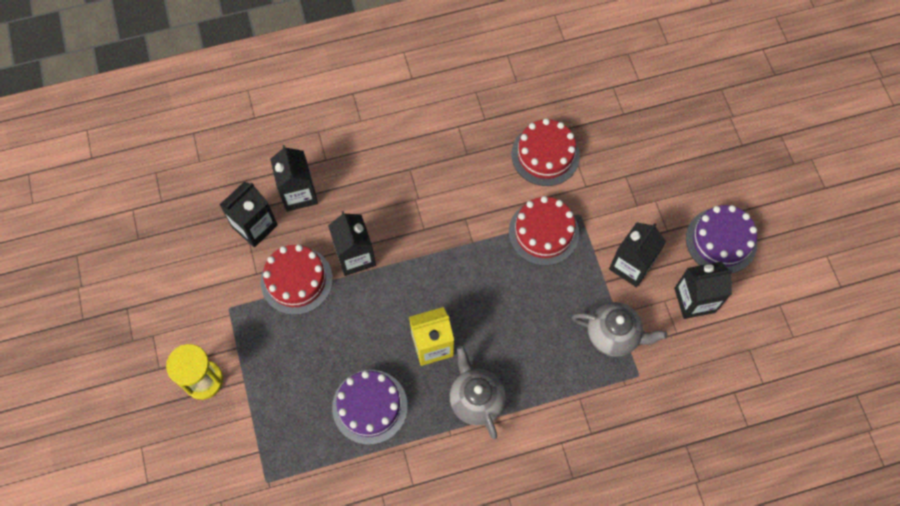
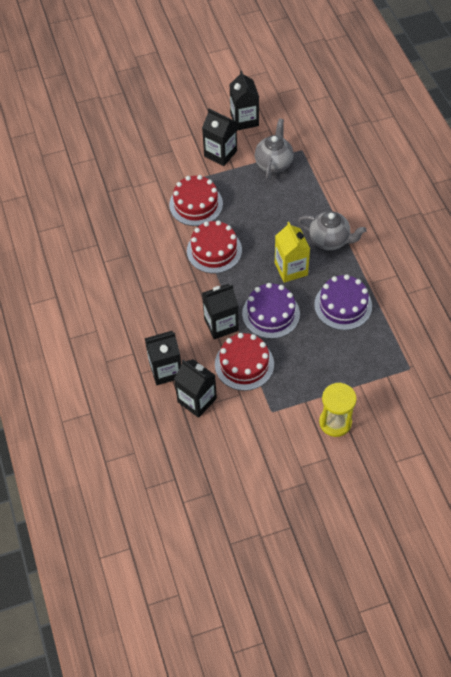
camera: 90 degrees left, 10 degrees down
(476, 400) = (330, 240): grey teapot -> grey teapot turned 135 degrees counterclockwise
(545, 155) = (130, 205): red cake -> red cake (214, 250)
(721, 241) = (199, 105): purple cake -> purple cake (271, 314)

